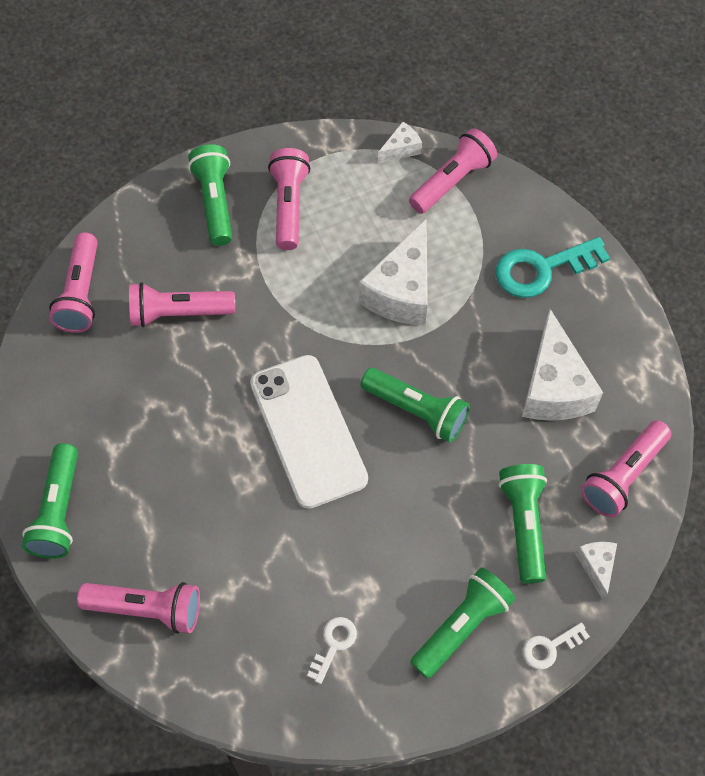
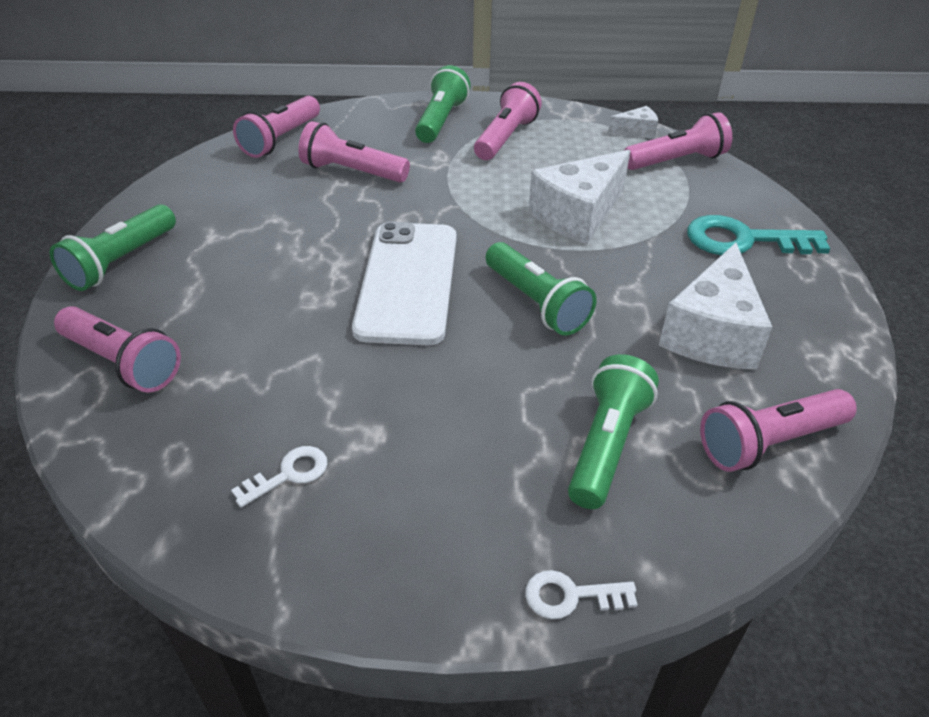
camera: 25 degrees right, 20 degrees down
(461, 626) = (460, 519): green flashlight -> none
(596, 567) = (687, 526): white cheese -> none

